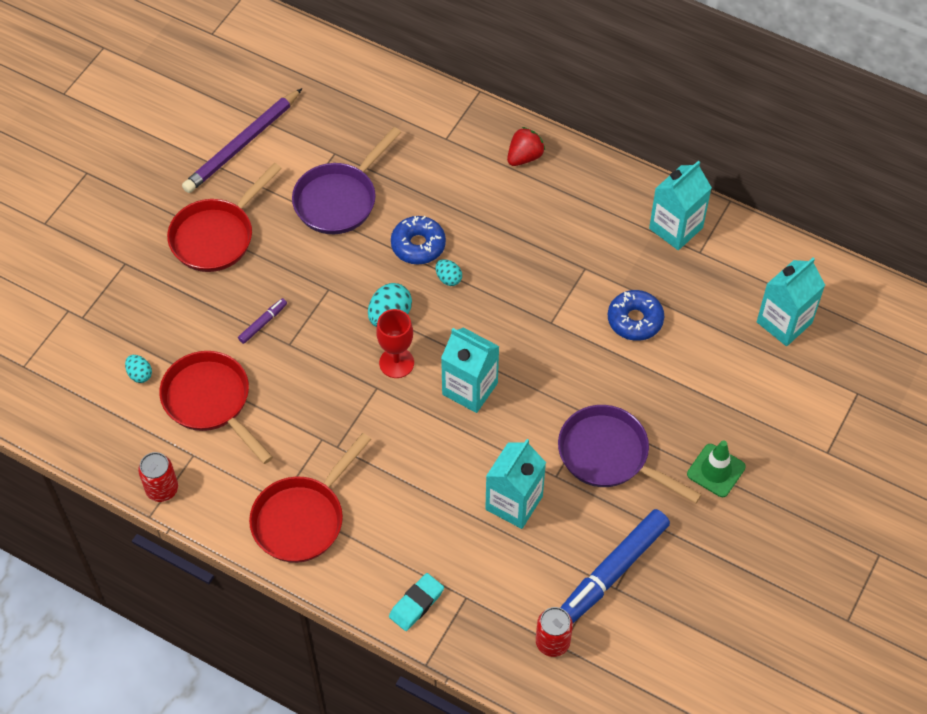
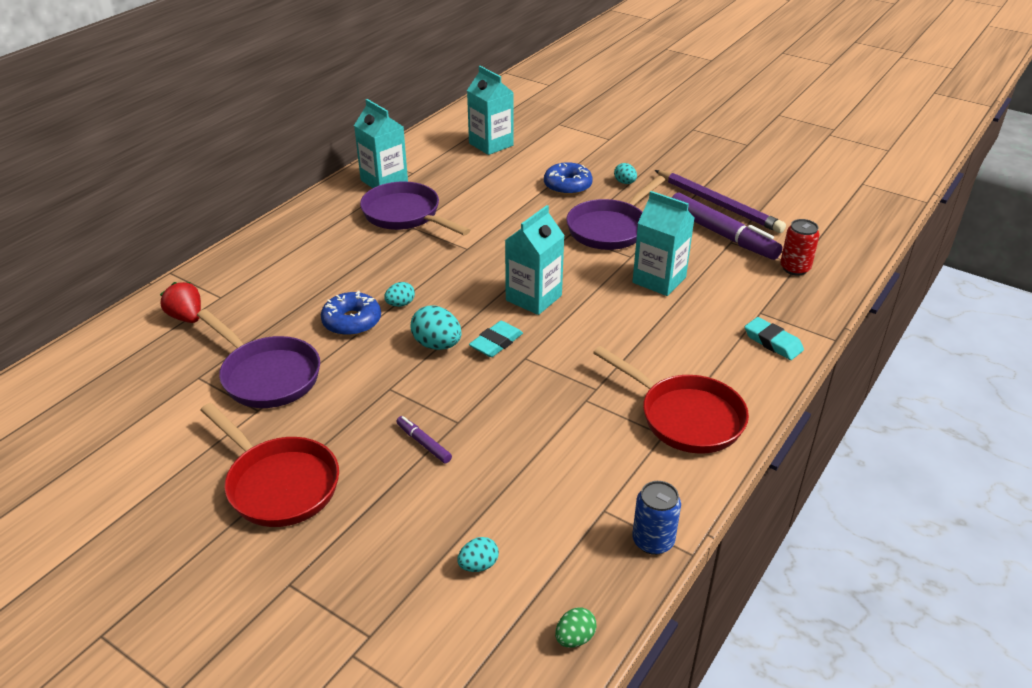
camera: 85 degrees left, 20 degrees down
(77, 438) = (575, 638): none -> green egg
(162, 489) = (653, 541): red can -> blue can
(210, 401) = (528, 493): red pan -> none
(242, 144) = (141, 457): purple pencil -> purple pencil (718, 204)
(396, 363) = (496, 343): red goblet -> turquoise eraser
(524, 157) = (269, 251): red strawberry -> red strawberry (186, 317)
(607, 258) = (405, 215): none -> purple pan
(612, 571) = (722, 235): blue marker -> purple marker
(635, 320) = (474, 206): blue donut -> blue donut (567, 186)
(716, 470) = (625, 182): green traffic cone -> turquoise egg

